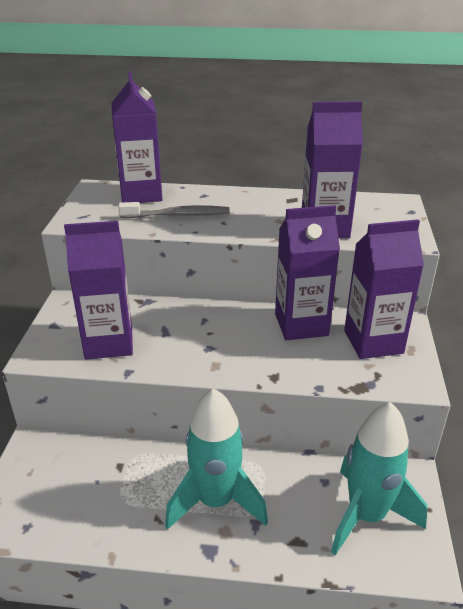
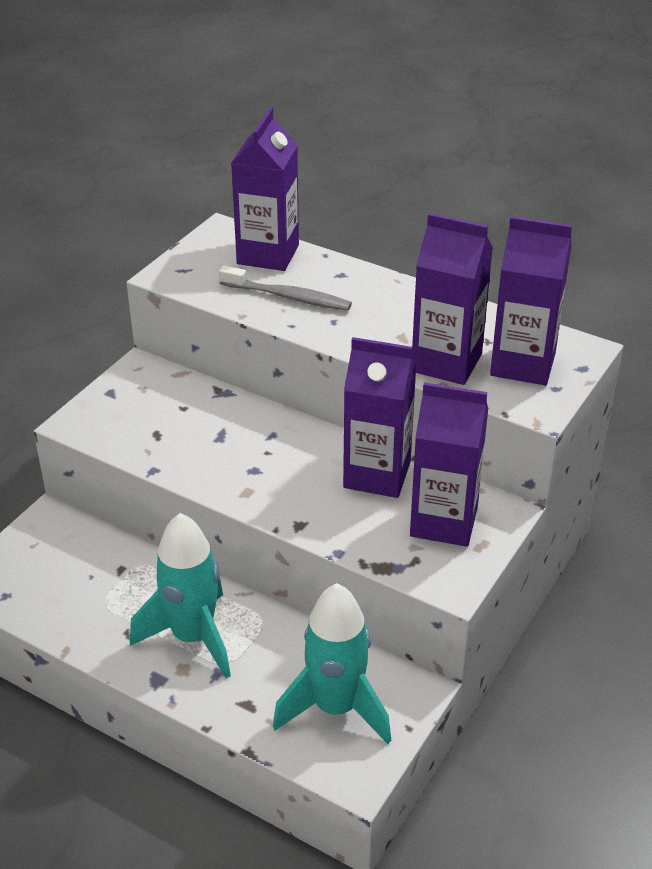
camera: 25 degrees right, 5 degrees up
(109, 343) = (153, 431): purple carton -> purple carton (523, 364)

